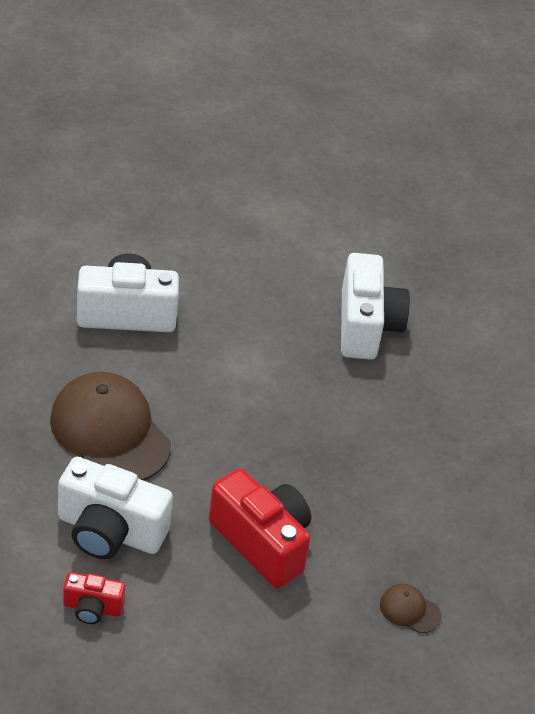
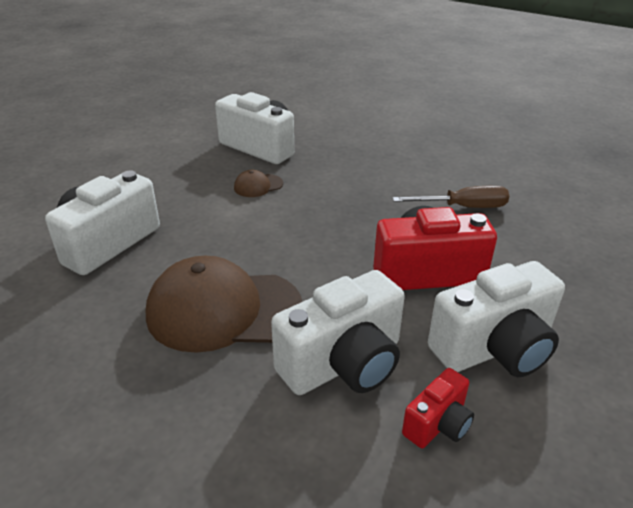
camera: 50 degrees left, 10 degrees down
(197, 620) = (494, 348): none -> white camera
(395, 536) = (463, 207): none -> brown screwdriver
(409, 610) = (540, 228): brown cap -> brown cap (258, 186)

